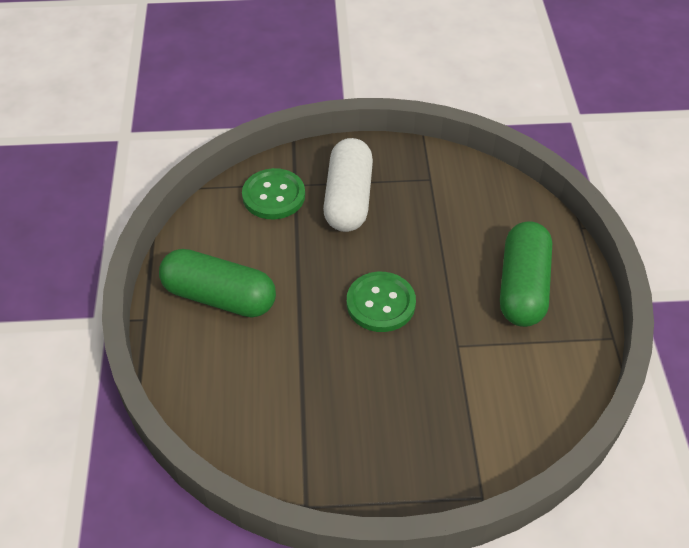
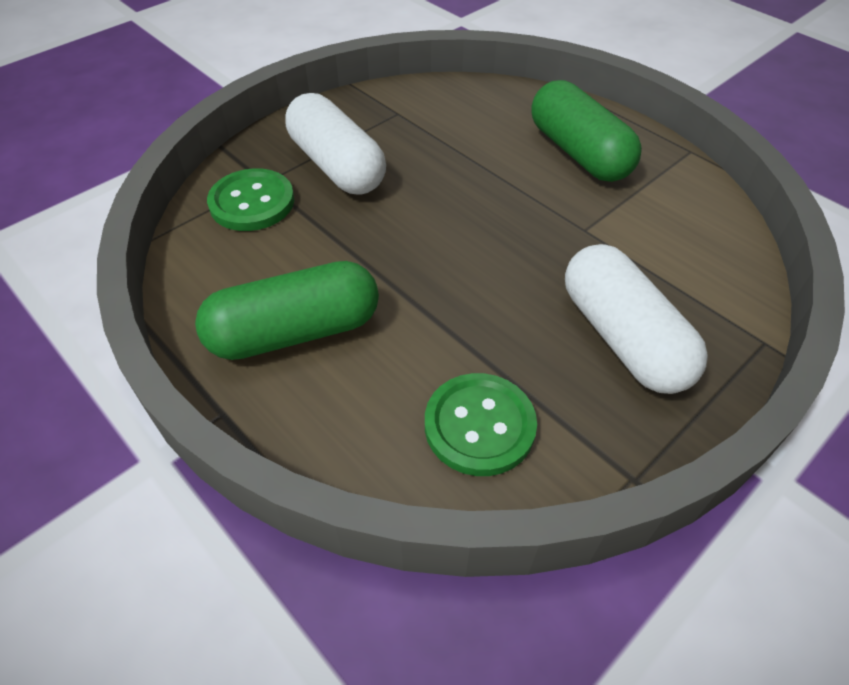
camera: 40 degrees left, 0 degrees up
(380, 303) = (475, 236): green button -> green button (479, 425)
(395, 429) = (622, 337): none -> white capsule

